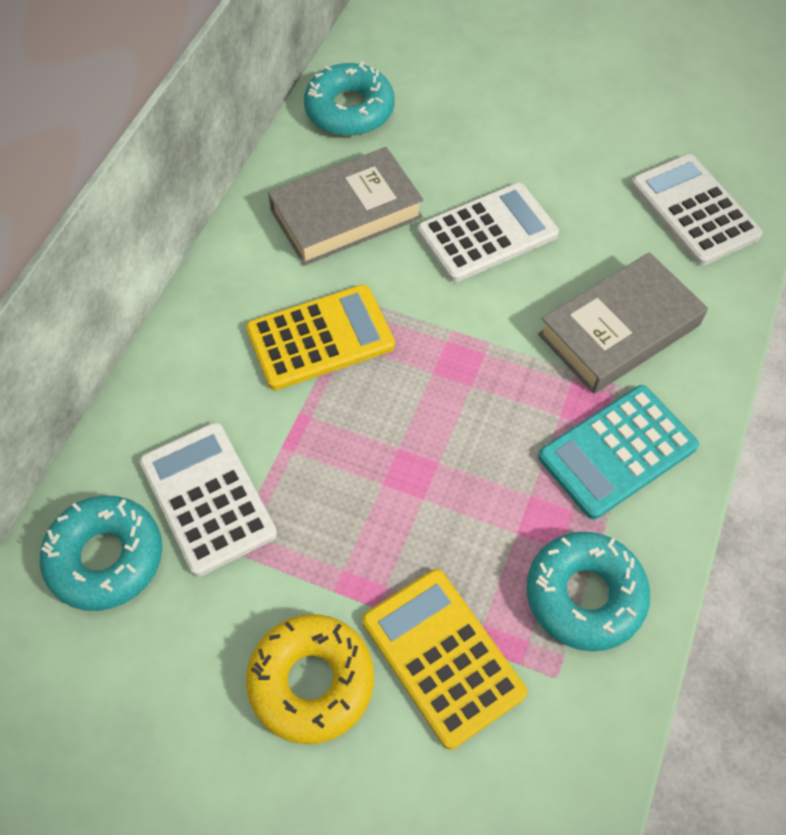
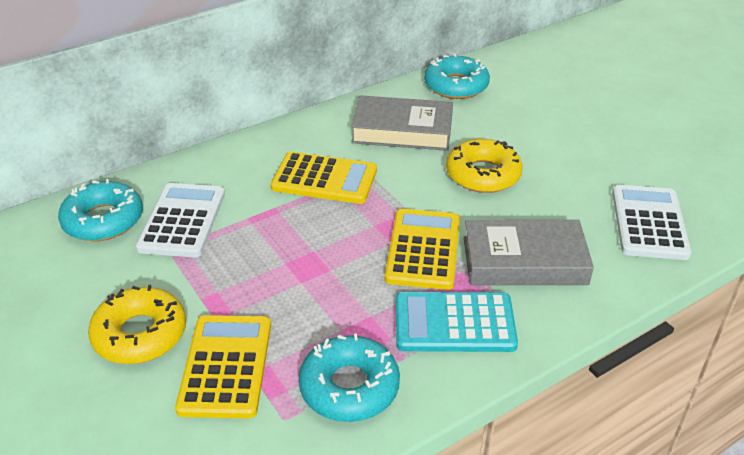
camera: 35 degrees right, 20 degrees down
(487, 233) = (483, 174): white calculator -> yellow donut
(511, 375) = (423, 249): none -> yellow calculator

